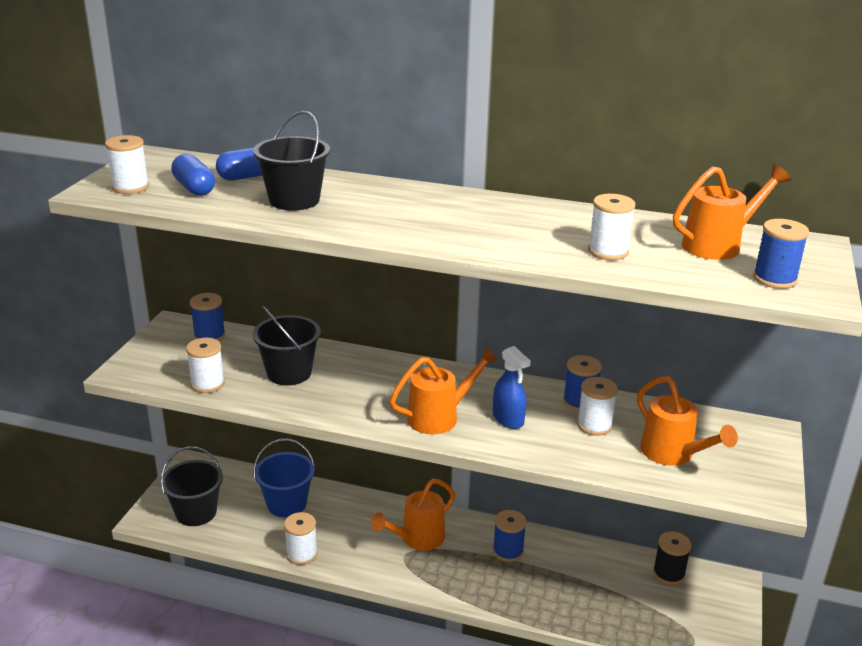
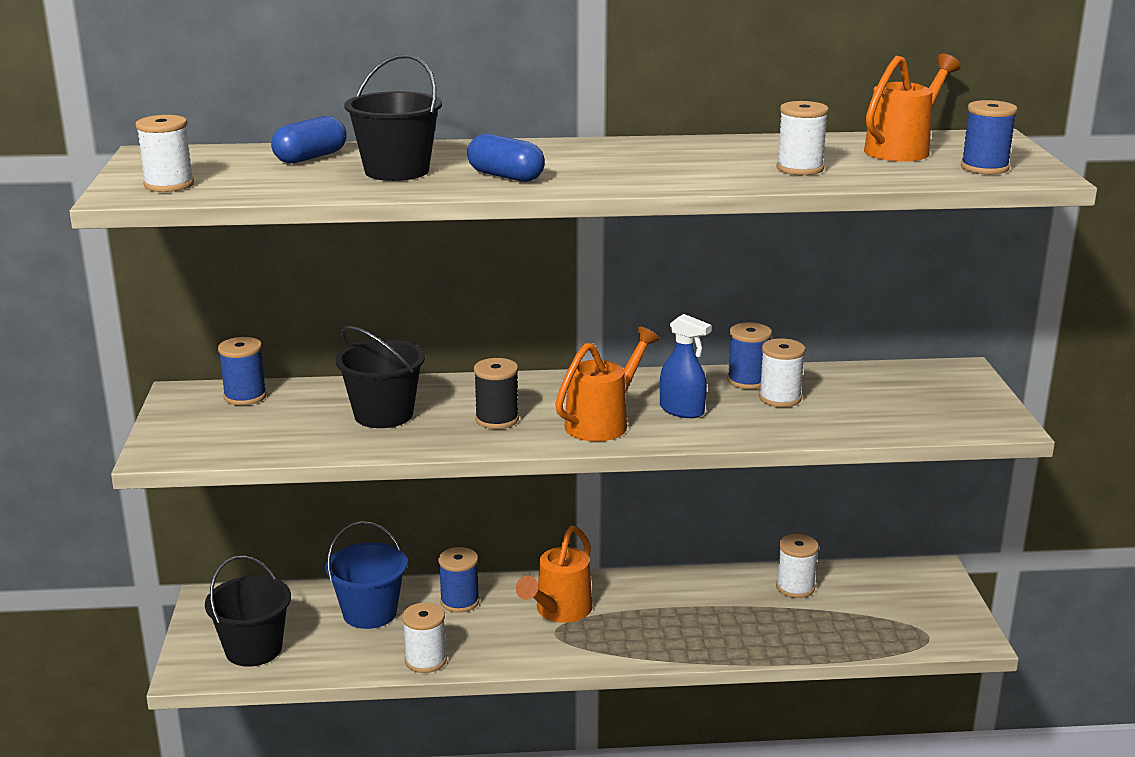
camera: 20 degrees left, 5 degrees down
(194, 188) = (255, 176): blue capsule -> blue capsule (505, 176)
(207, 384) = (287, 444): white spool -> white spool (795, 587)
(508, 551) = (674, 599): blue spool -> blue spool (459, 601)
(668, 573) = (863, 579): black spool -> black spool (497, 419)
(672, 454) = (880, 408): orange watering can -> none

